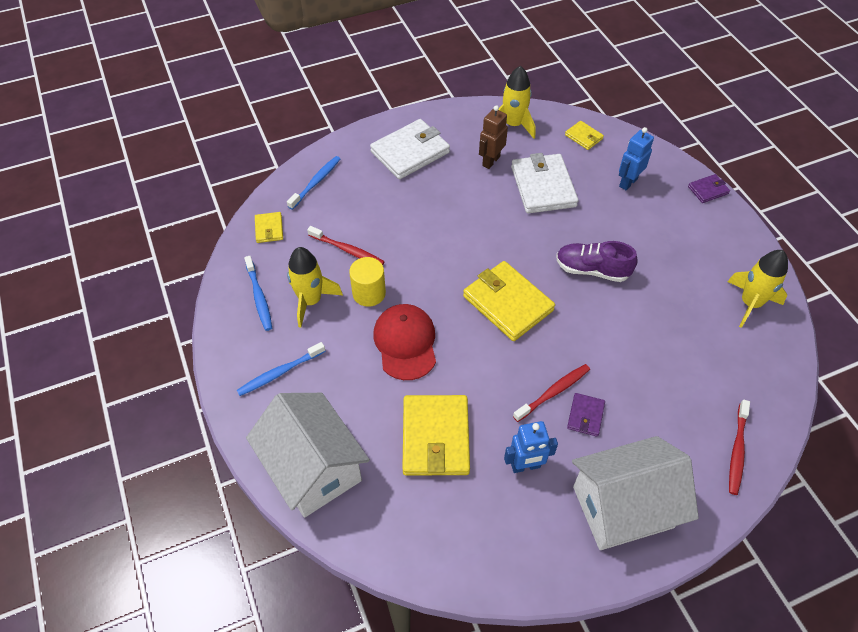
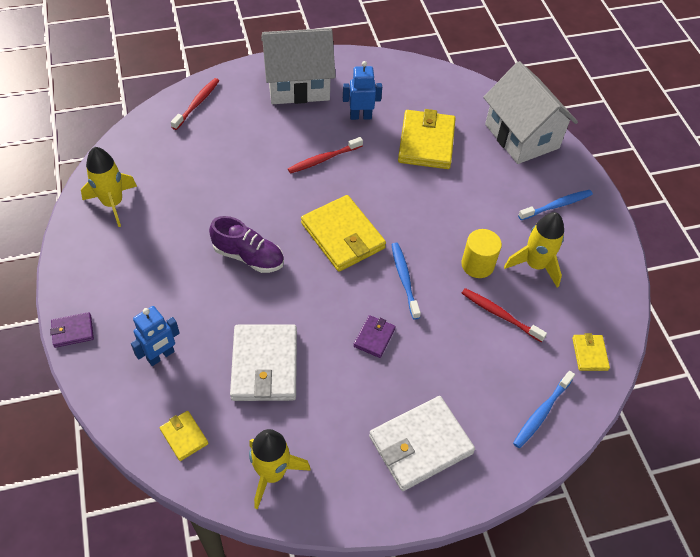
camera: 175 degrees left, 0 degrees up
(259, 297) = (587, 276): blue toothbrush -> blue toothbrush (404, 279)
(405, 343) = (444, 214): red cap -> none
(490, 161) = (318, 414): brown robot -> none
(585, 416) = (303, 140): purple wallet -> purple wallet (374, 337)

